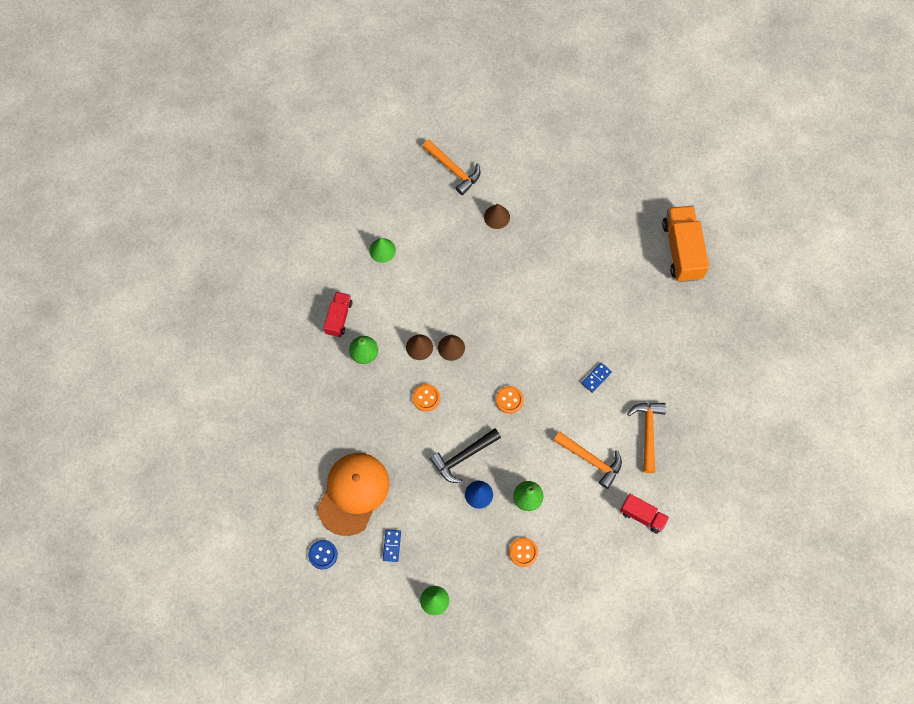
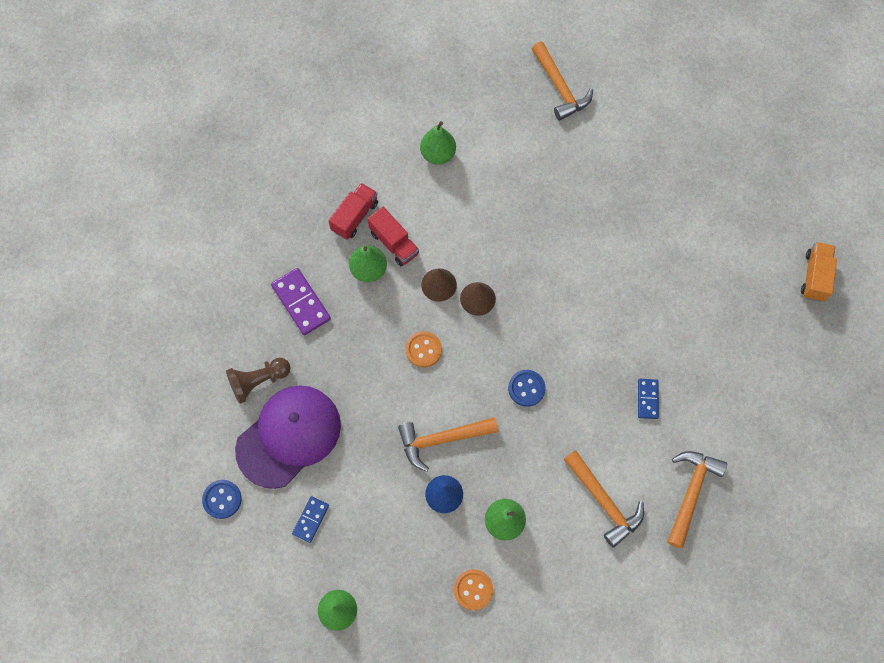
camera: 20 degrees right, 0 degrees up
(315, 462) = (258, 381): none -> brown pawn
(324, 394) = (301, 302): none -> purple domino
(353, 493) = (289, 436): orange cap -> purple cap
(382, 250) = (438, 154): green cone -> green pear
(463, 457) = (442, 439): black hammer -> orange hammer
(497, 217) = (592, 160): brown cone -> none
(509, 400) = (526, 388): orange button -> blue button
(596, 378) = (647, 399): blue domino -> blue domino turned 60 degrees counterclockwise
(642, 516) = (646, 599): red truck -> red truck (394, 243)
(682, 250) = (814, 276): orange truck -> orange truck, size x0.58

